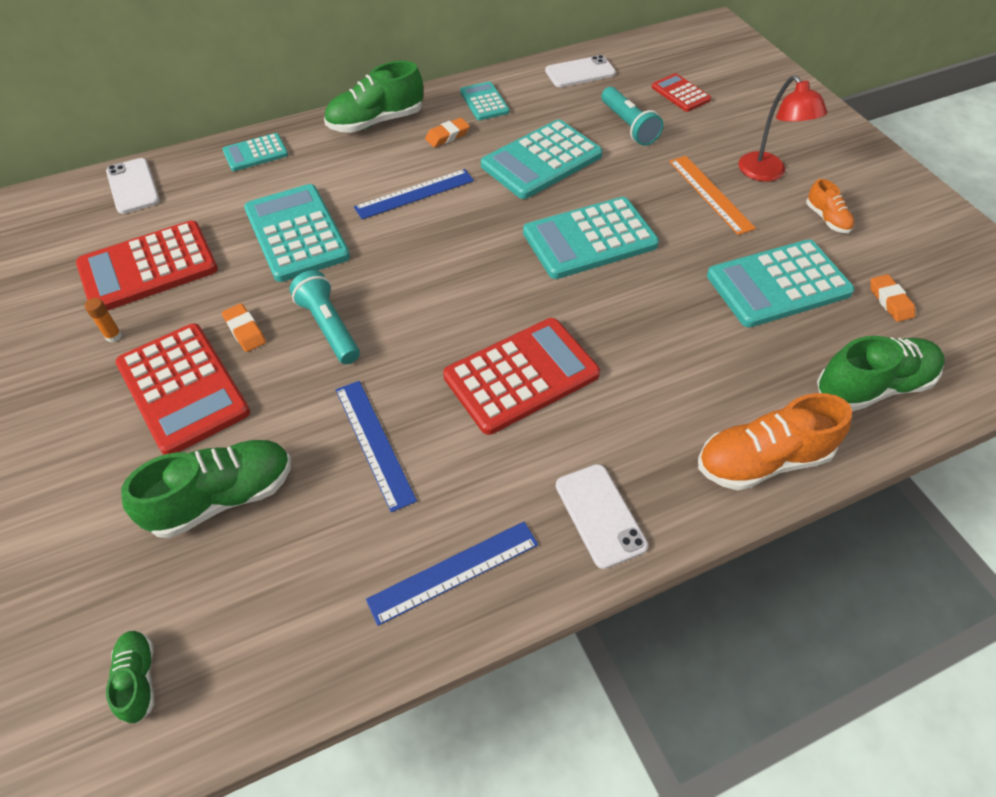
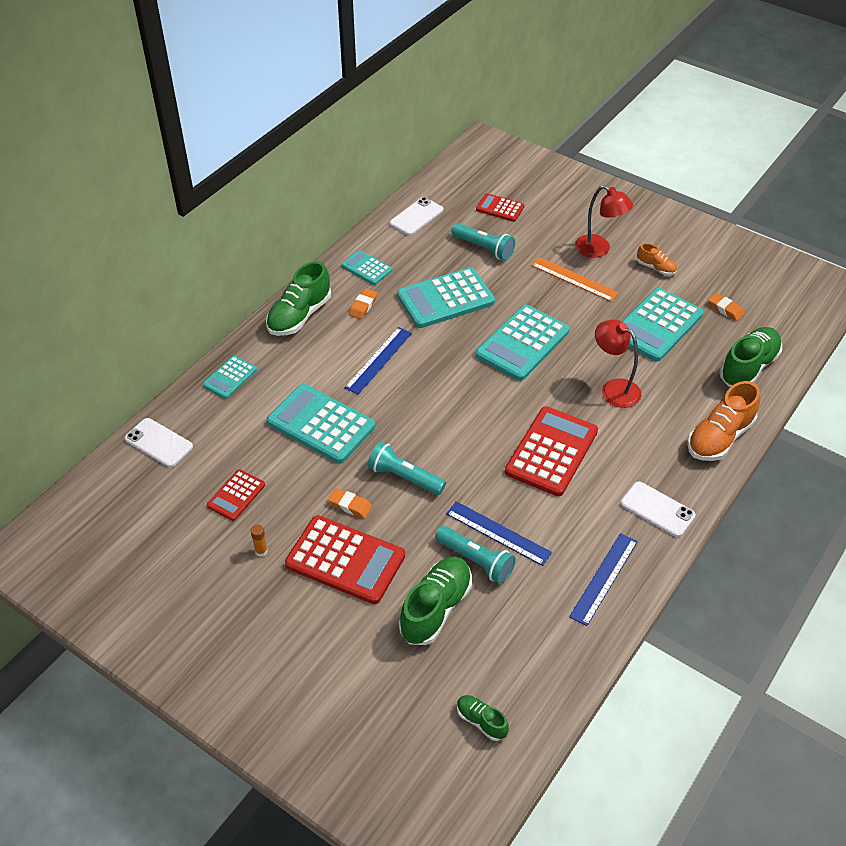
camera: 30 degrees left, 5 degrees down
(148, 267) = (236, 495): red calculator -> red calculator, size x0.54
(319, 463) = (476, 560): none -> turquoise flashlight
(541, 160) = (445, 299): turquoise calculator -> turquoise calculator turned 45 degrees clockwise
(661, 335) = (614, 389): none -> red lamp

